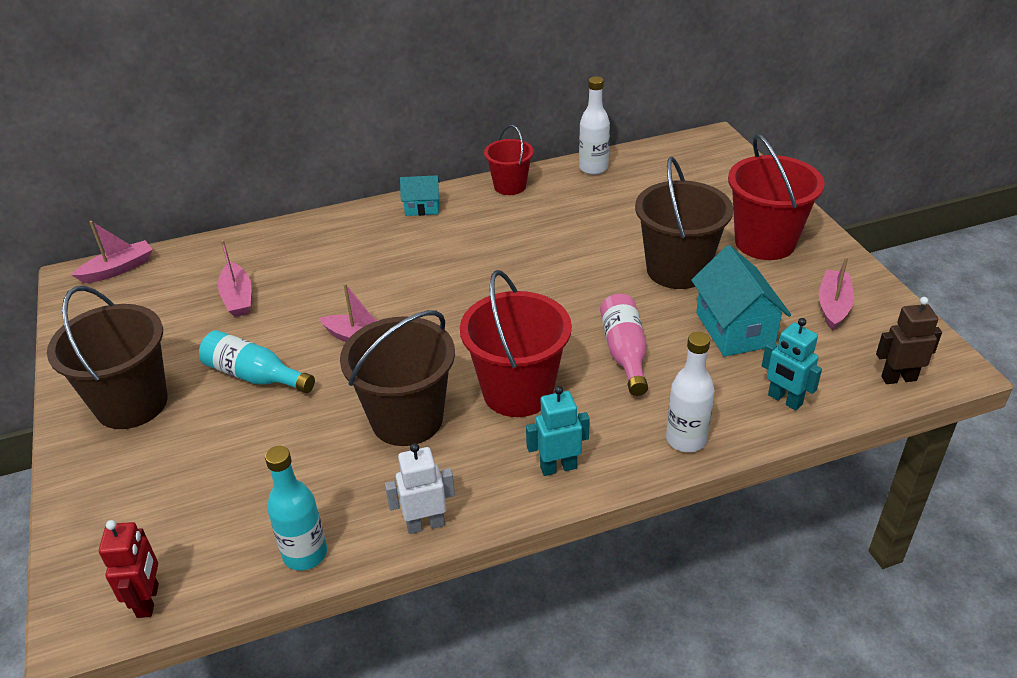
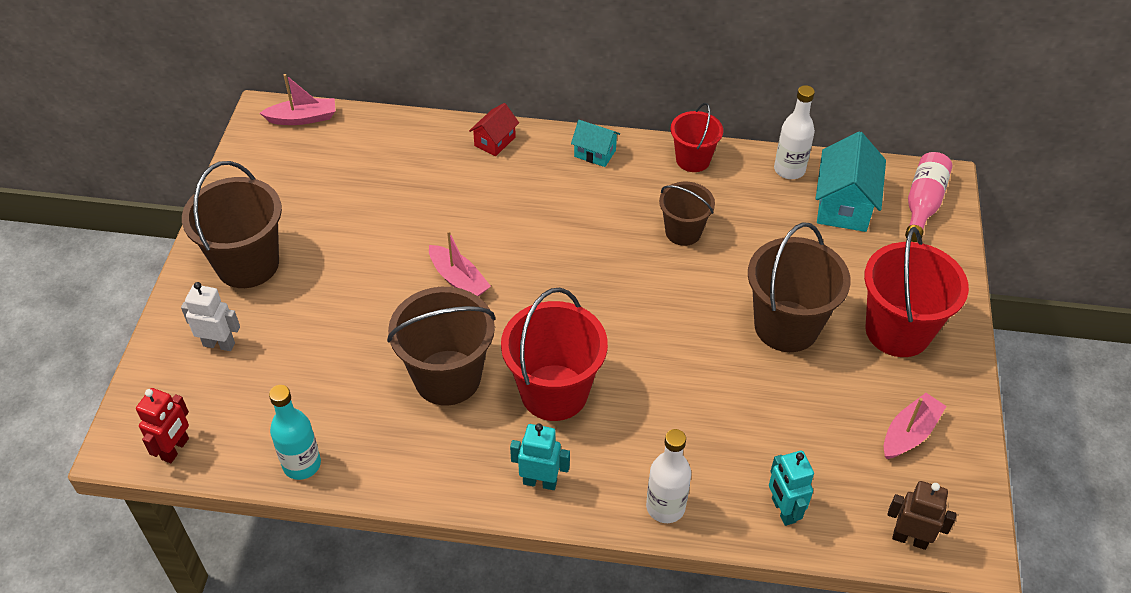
camera: 25 degrees right, 10 degrees up
(238, 298) = (381, 190): pink boat -> none
(254, 376) = (352, 278): turquoise bottle -> none
(324, 228) = (495, 141): none -> red house
(425, 524) = (404, 483): white robot -> white robot (219, 344)
(540, 236) = (683, 232): none -> brown bucket
(625, 353) = (673, 395): pink bottle -> pink bottle (923, 204)
(735, 329) = (793, 416): turquoise house -> turquoise house (844, 205)

